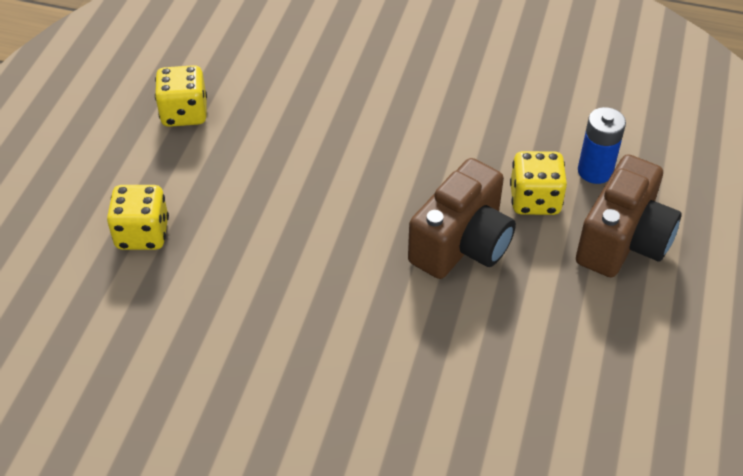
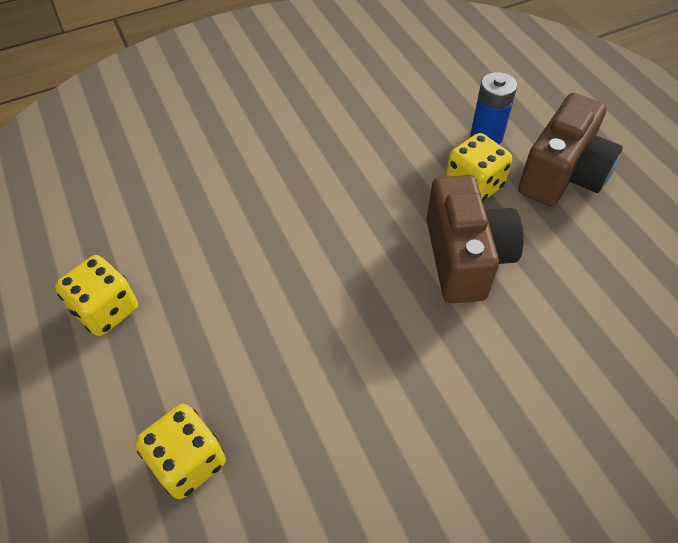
camera: 40 degrees left, 5 degrees up
(623, 241) = (562, 175): brown camera -> brown camera turned 45 degrees clockwise

